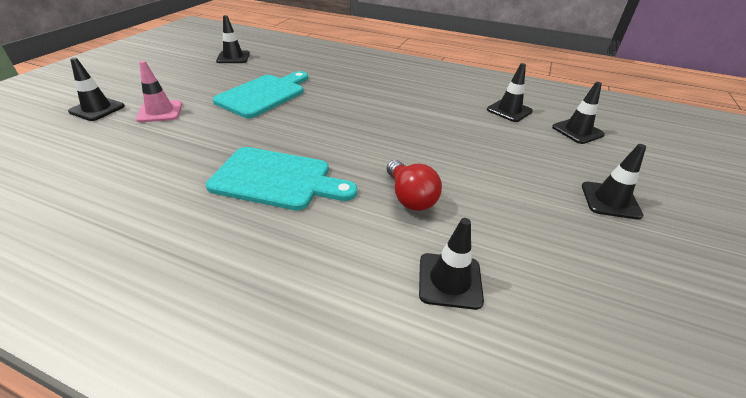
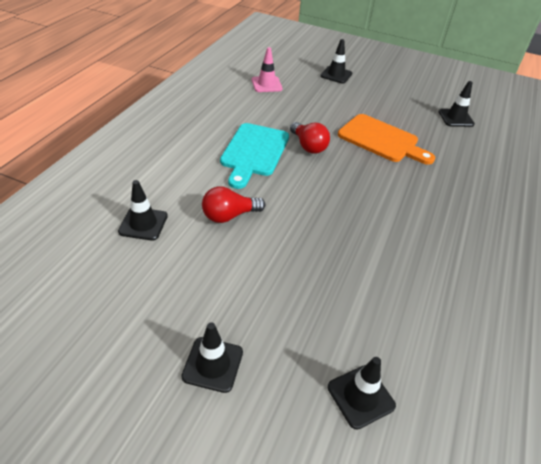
camera: 90 degrees right, 5 degrees up
(160, 112) = (338, 97): pink traffic cone -> pink traffic cone (266, 84)
(264, 95) = (381, 140): turquoise cutting board -> orange cutting board
(268, 138) = (308, 146): none -> red light bulb
(509, 110) = (402, 330): black traffic cone -> none

